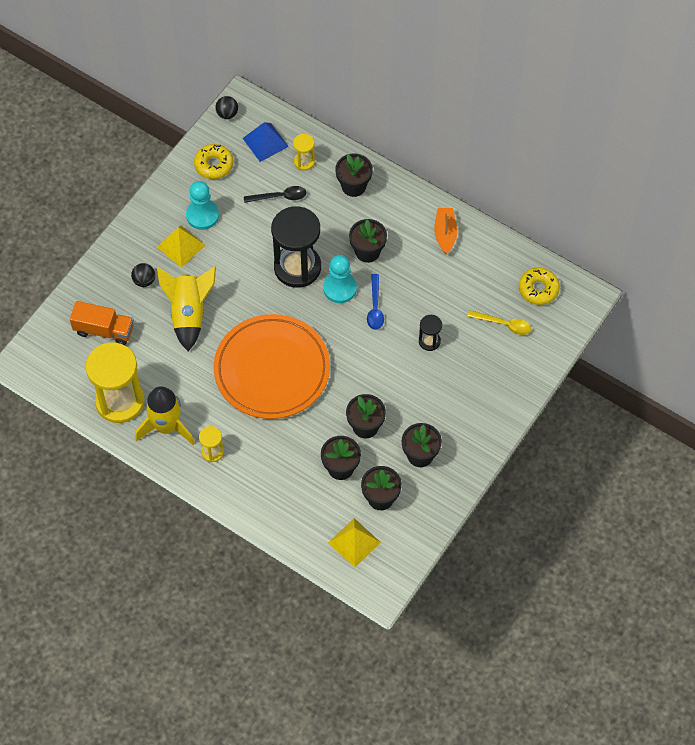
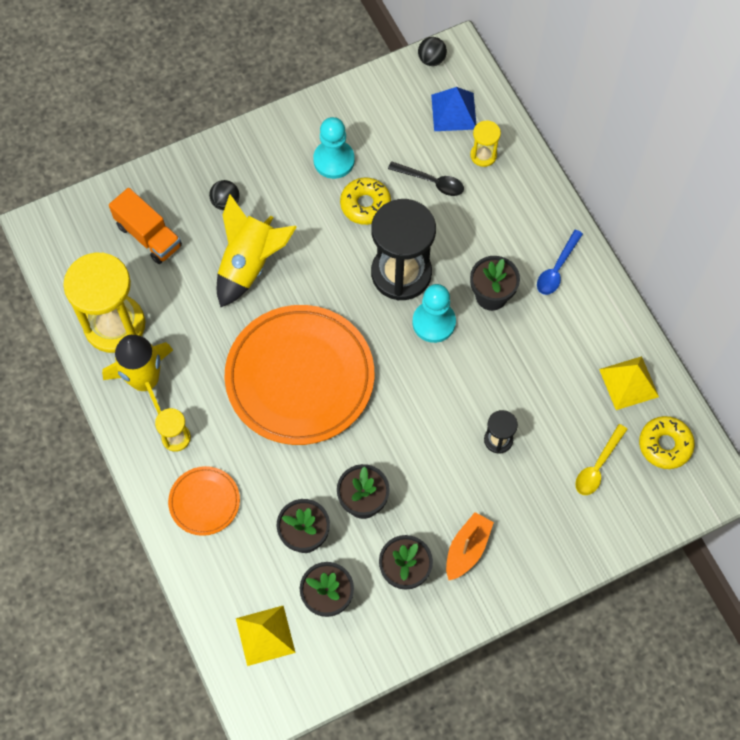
camera: 30 degrees right, 5 degrees up
(181, 246) = (289, 183): yellow pyramid -> yellow pyramid (628, 383)
(214, 165) = (381, 109): yellow donut -> yellow donut (365, 205)
(259, 482) = (204, 502): none -> orange plate
(353, 186) = (522, 211): black flower pot -> none
(375, 307) = (460, 366): blue spoon -> blue spoon (557, 269)
(445, 234) = (594, 321): orange boat -> orange boat (467, 549)
(503, 324) = (597, 466): yellow spoon -> yellow spoon turned 75 degrees clockwise

